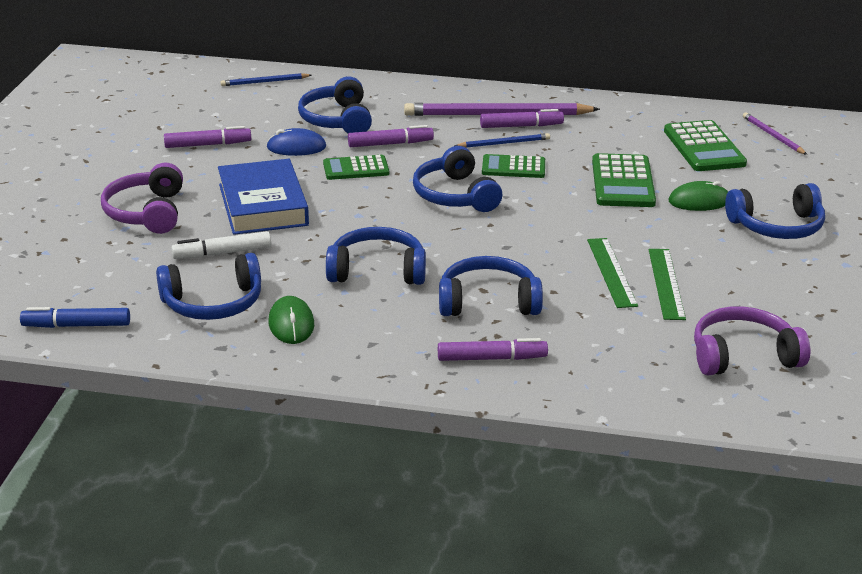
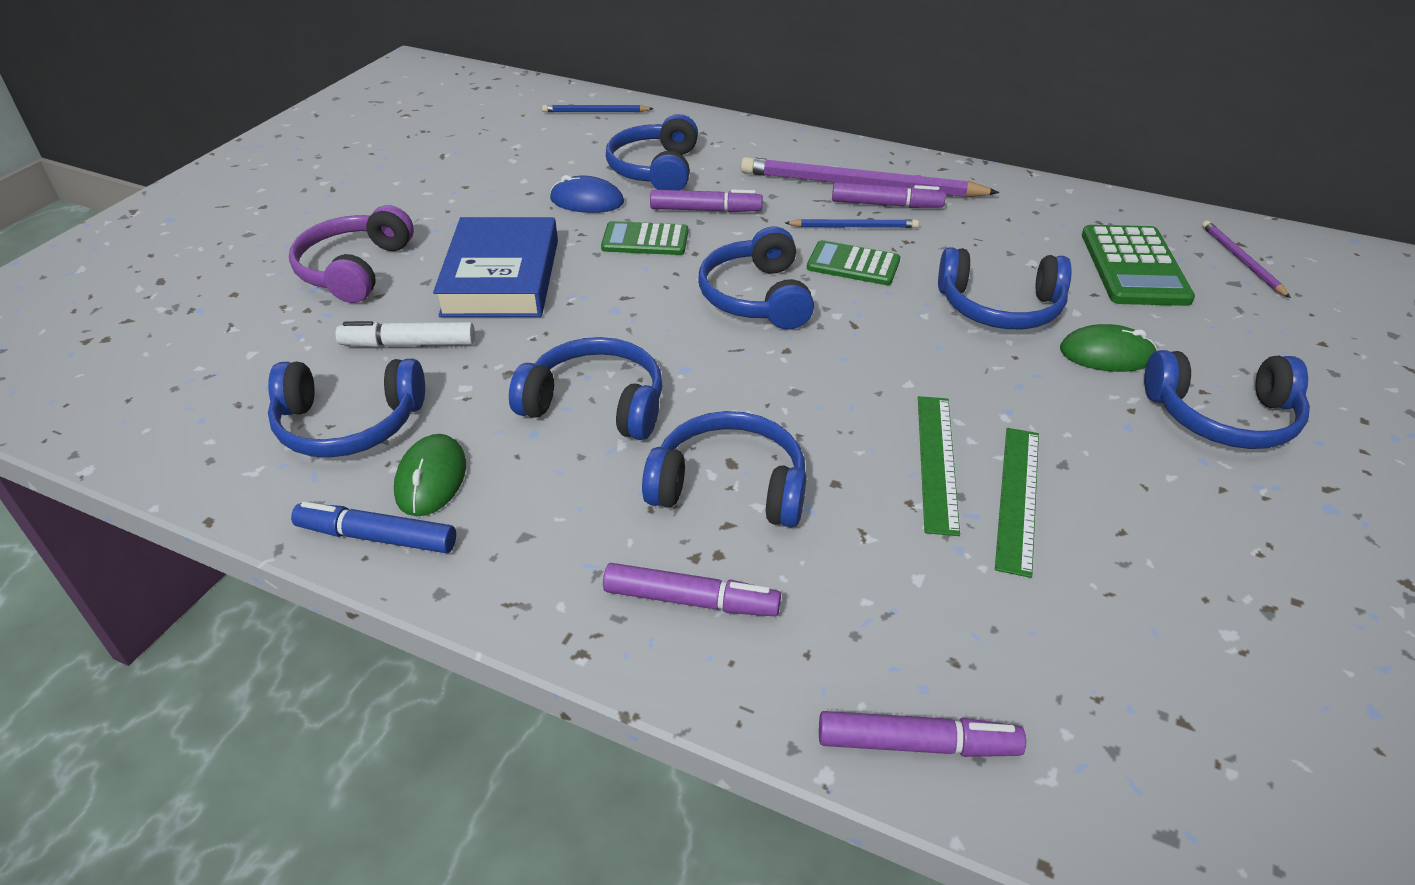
camera: 15 degrees right, 10 degrees up
(76, 325) = (155, 432): blue marker -> blue marker (377, 537)
(208, 145) = (483, 185): purple marker -> purple marker (917, 744)
(622, 182) = (1000, 307): green calculator -> blue headphones
(743, 355) = (1115, 676): purple headphones -> none

